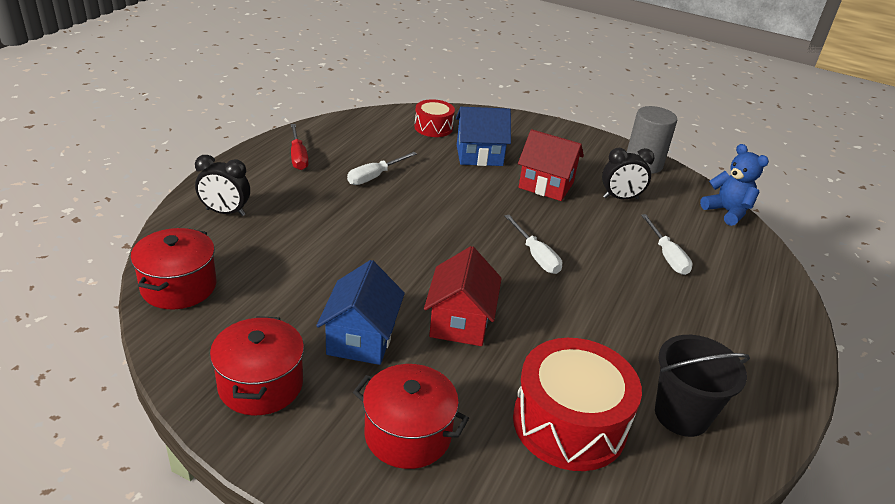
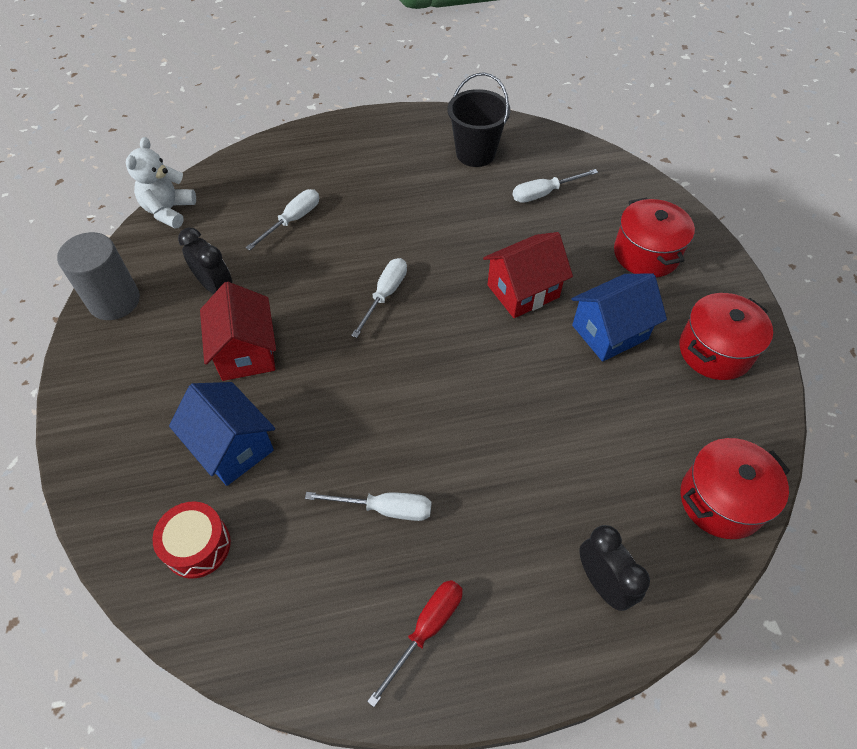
camera: 125 degrees left, 20 degrees up
(569, 423) = (544, 193): red drum -> white screwdriver
(727, 212) = (169, 211): blue teddy bear -> white teddy bear

